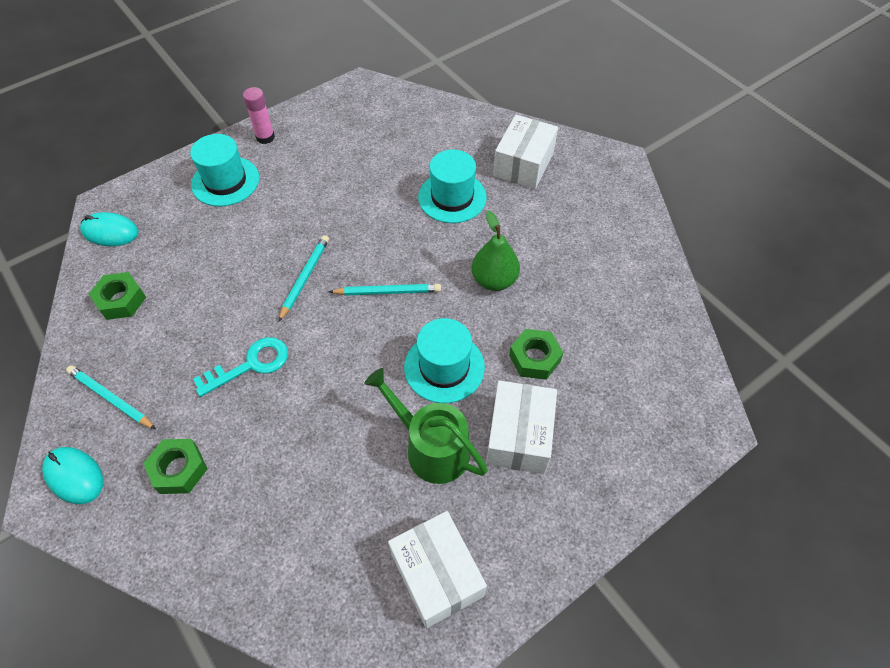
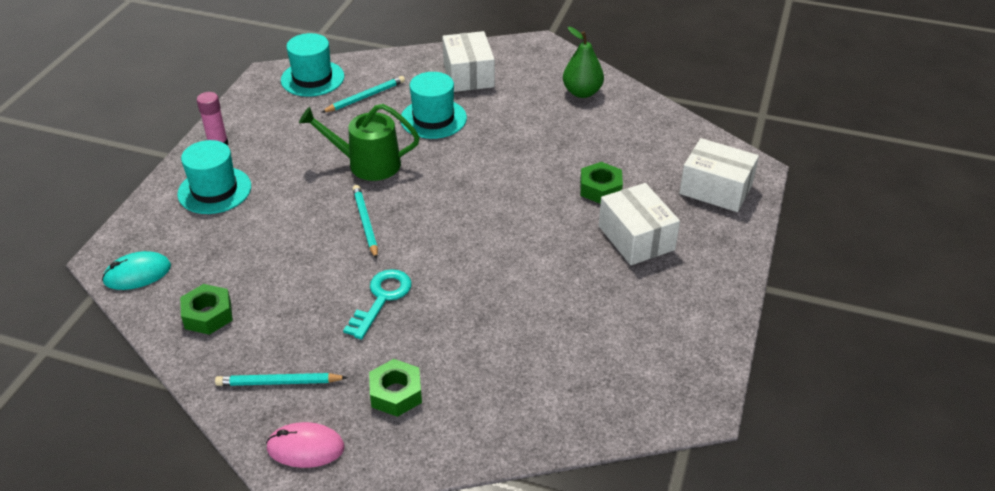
camera: 35 degrees left, 15 degrees down
(74, 476) = (305, 448): turquoise mouse -> pink mouse
(388, 292) = (446, 200): turquoise pencil -> turquoise pencil (365, 97)
(431, 448) = (582, 276): green watering can -> green watering can (367, 164)
(437, 574) = (661, 343): white box -> white box (716, 189)
(444, 367) = (540, 225): turquoise hat -> turquoise hat (312, 78)
(494, 280) = (522, 156): green pear -> green pear (582, 92)

